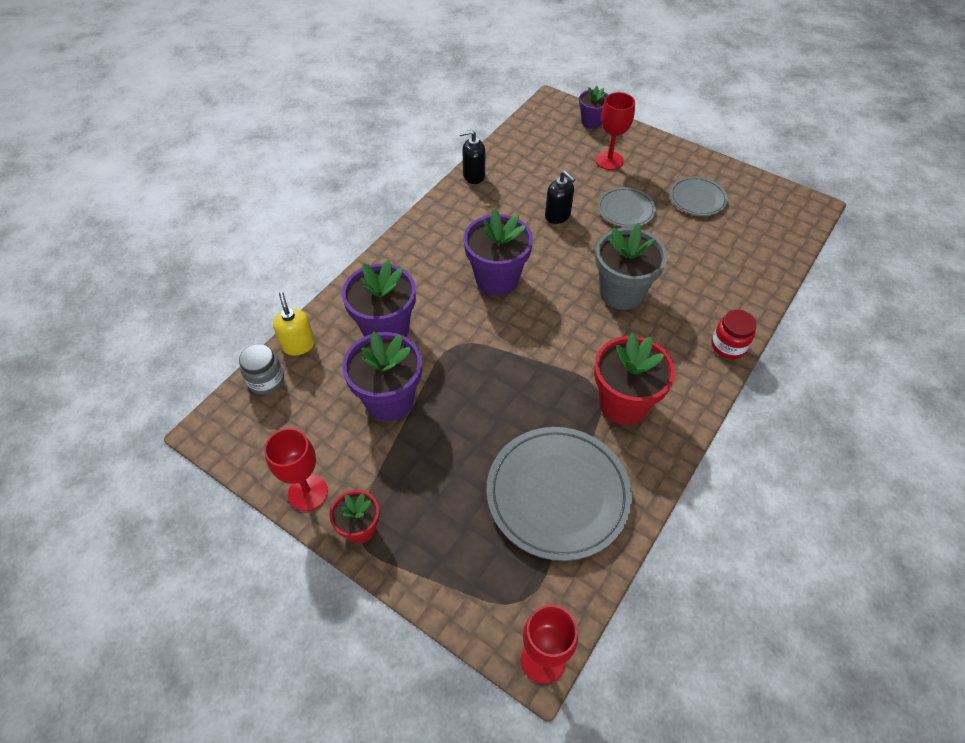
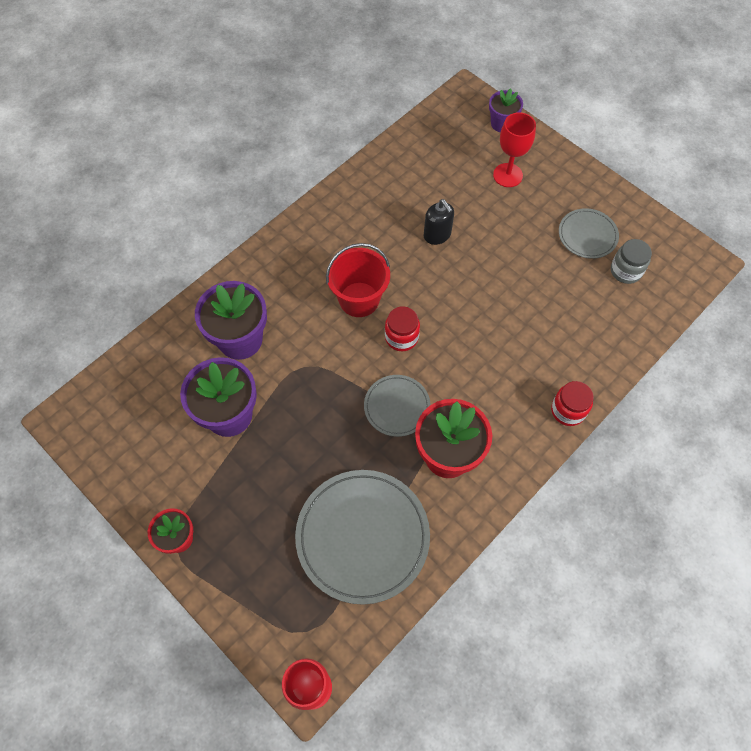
camera: 10 degrees right, 10 degrees up
(266, 380) = (120, 376): grey jar -> grey jar (625, 271)
(298, 345) = (156, 343): yellow soap dispenser -> none
(308, 492) = (139, 495): red goblet -> none
(473, 176) = (363, 174): black soap dispenser -> none
(497, 279) = (359, 299): purple flower pot -> red bucket
(547, 305) = (401, 337): none -> red jar
(621, 292) = (478, 334): grey flower pot -> none
(625, 209) = (509, 238): grey plate -> grey plate (397, 406)

